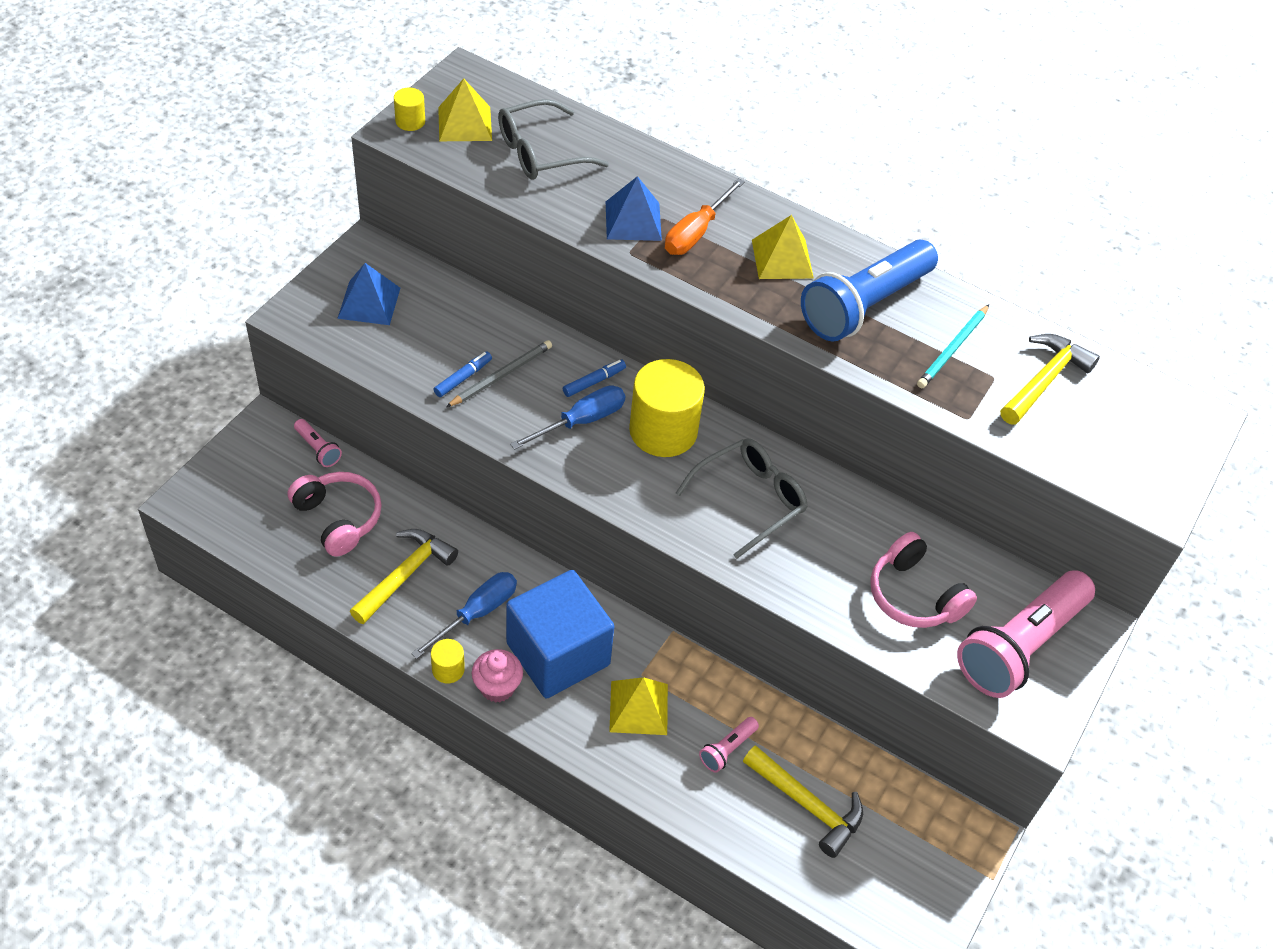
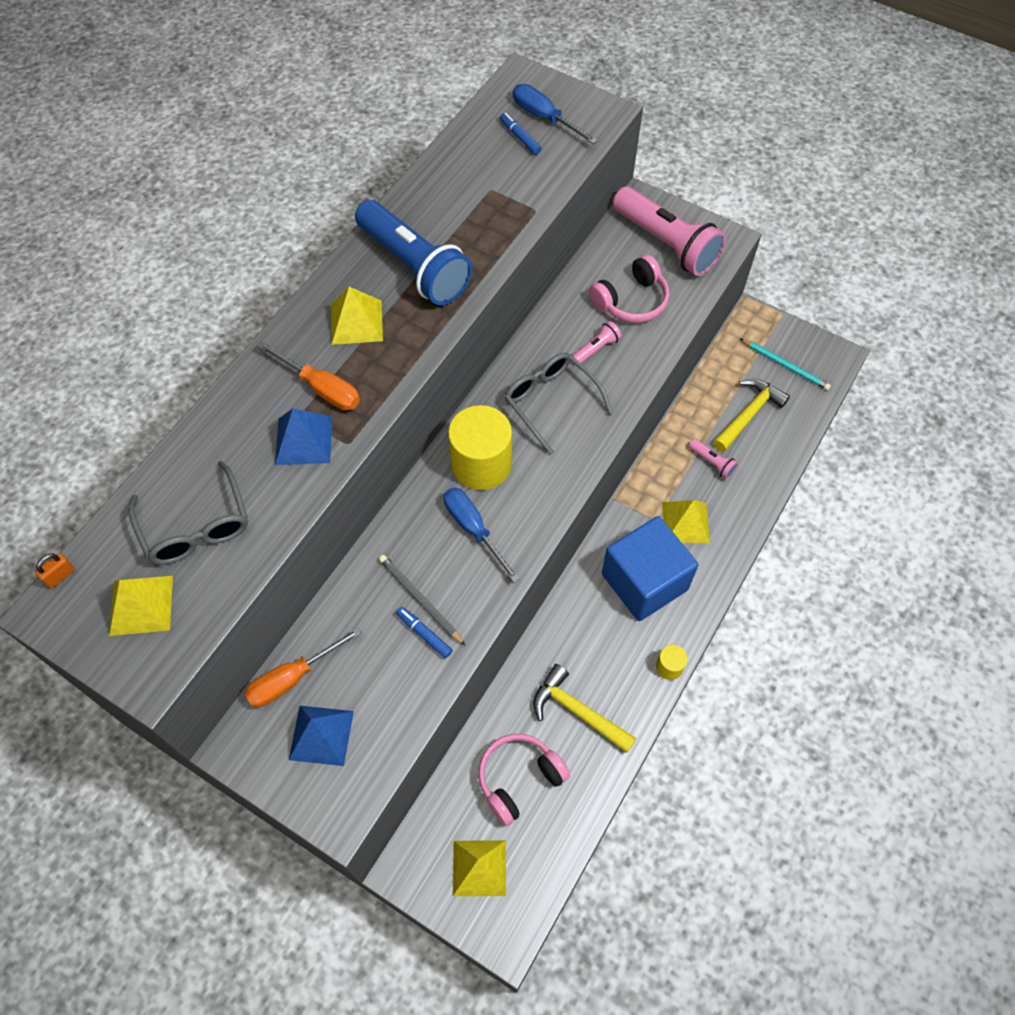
camera: 85 degrees left, 10 degrees up
(255, 482) = (479, 868): none -> yellow pyramid
(318, 449) = (435, 810): pink flashlight -> pink flashlight (596, 349)
(410, 121) = (132, 664): yellow cylinder -> none
(428, 282) = (293, 678): none -> orange screwdriver
(476, 613) = (612, 647): blue screwdriver -> blue screwdriver (544, 118)
(497, 76) = (60, 576): none -> orange padlock
(497, 687) = (681, 627): pink cupcake -> none
(594, 382) = (426, 520): blue marker -> blue marker (520, 137)
(952, 349) = (462, 212): turquoise pencil -> turquoise pencil (785, 366)
(1044, 380) = (492, 159): yellow hammer -> none

